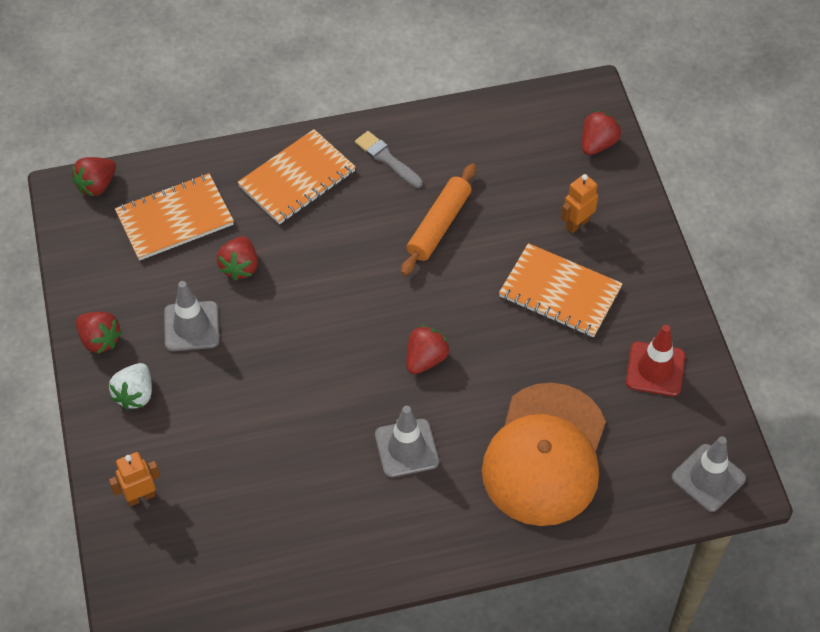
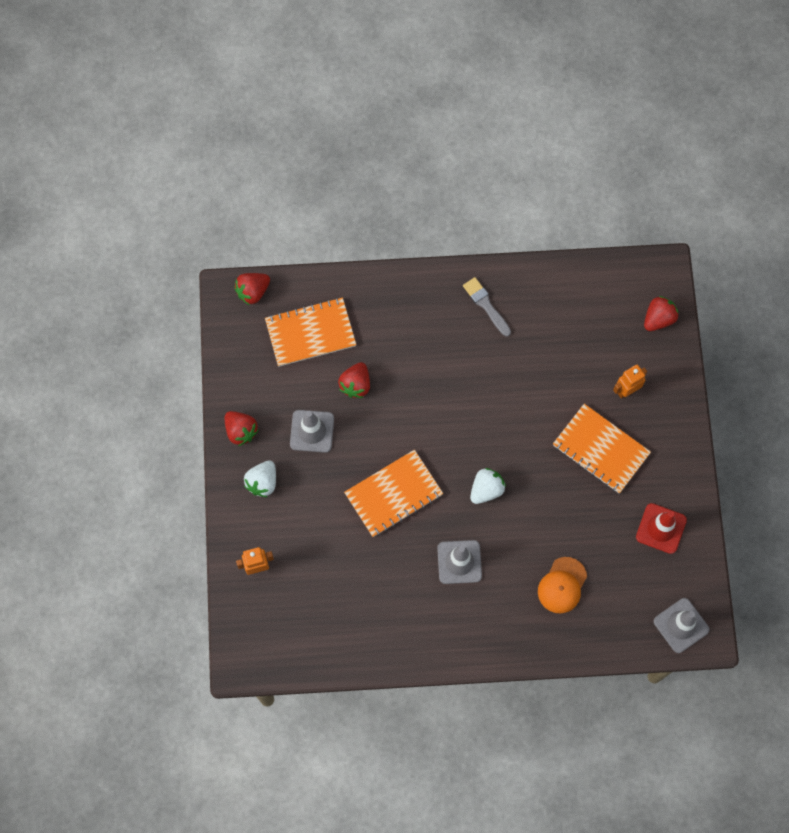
camera: 10 degrees right, 15 degrees up
(297, 179) = (411, 312): orange notebook -> orange notebook (393, 494)
(425, 359) = (486, 490): red strawberry -> white strawberry
(439, 225) = (517, 373): orange rolling pin -> none
(545, 455) = (562, 585): orange cap -> orange cap, size x0.49

